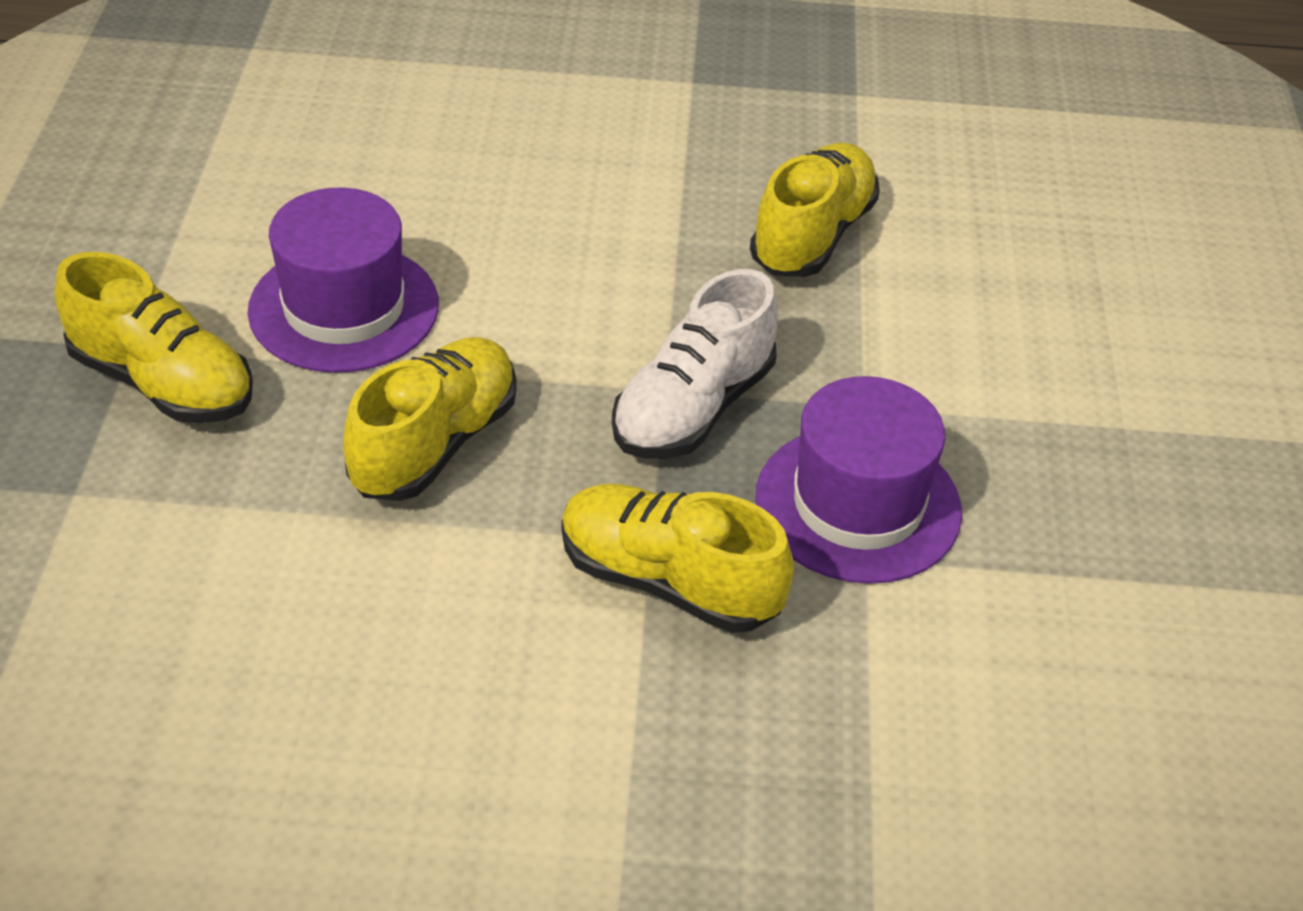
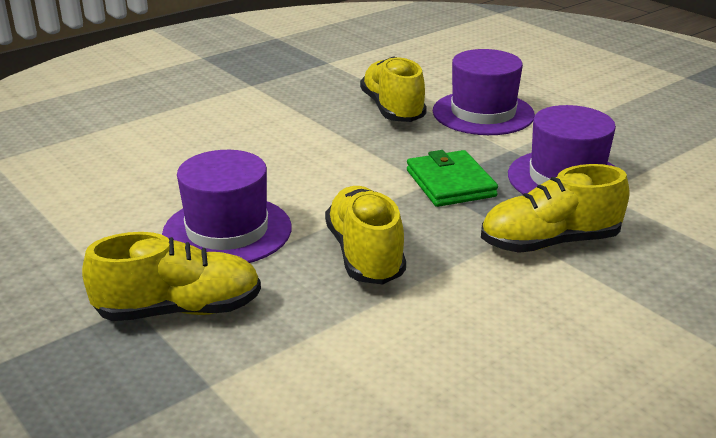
camera: 40 degrees left, 15 degrees down
(693, 408) = (450, 183): white shoe -> green wallet
(930, 319) = (483, 113): none -> purple hat

